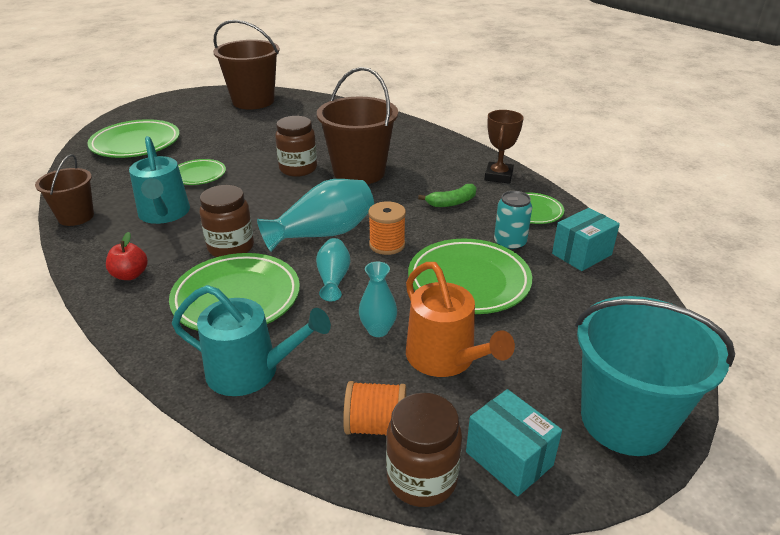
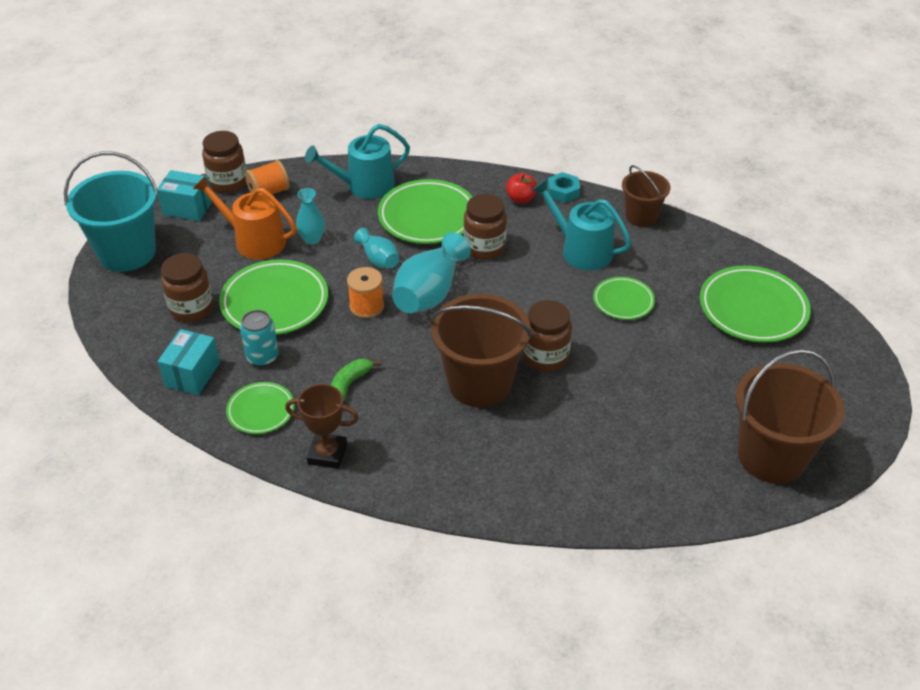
camera: 145 degrees right, 10 degrees up
(85, 264) = (563, 191): none -> turquoise nut
(498, 176) = (327, 454): brown trophy -> brown trophy turned 60 degrees counterclockwise
(560, 310) = (191, 309): none -> brown jar

